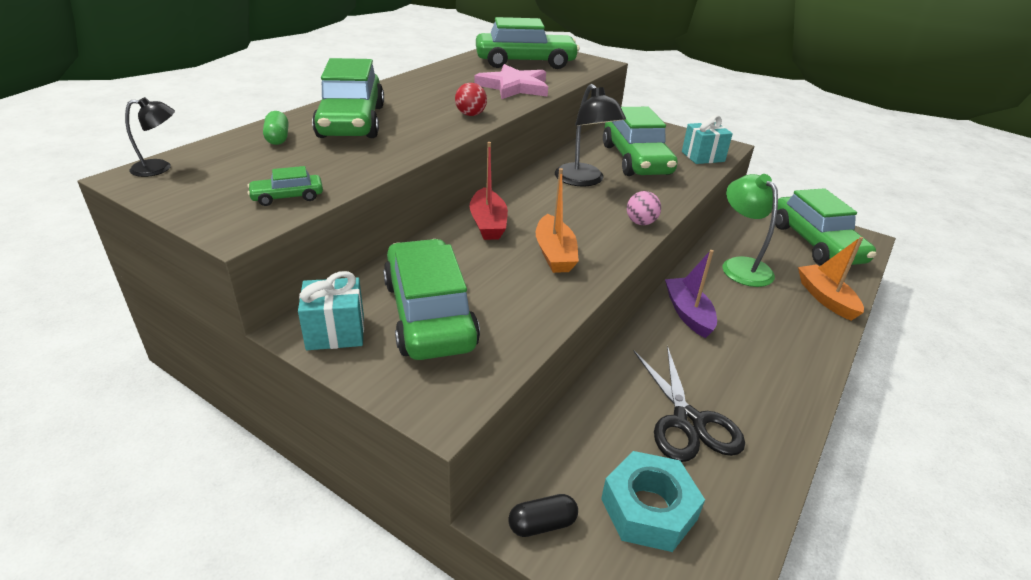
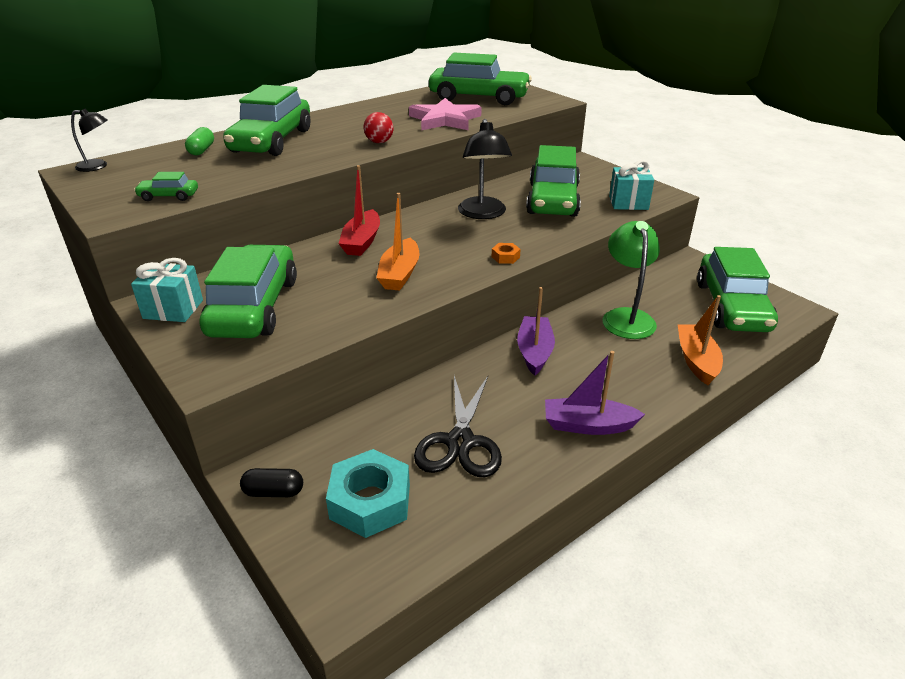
camera: 20 degrees right, 0 degrees up
(641, 223) = (505, 257): pink ball -> orange nut
(785, 379) = (588, 425): none -> purple boat

